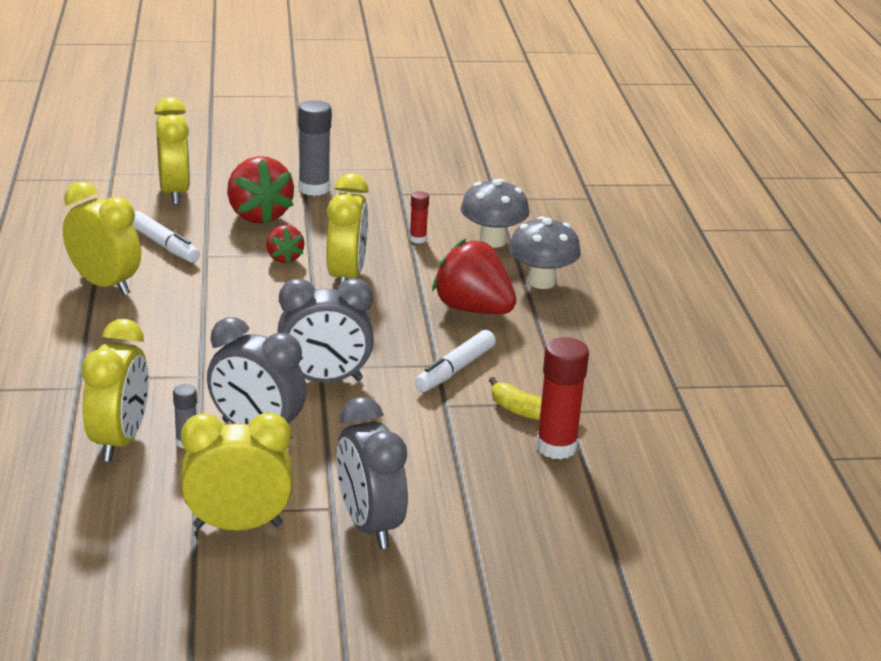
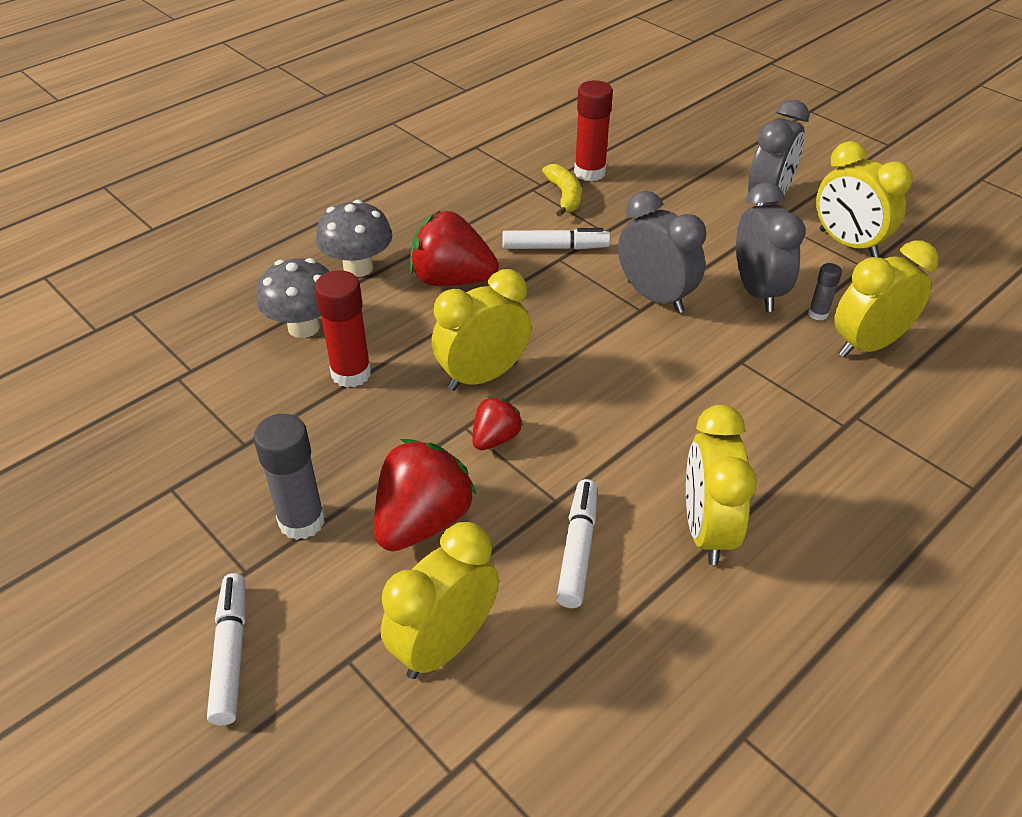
camera: 125 degrees left, 15 degrees up
(258, 152) = (231, 653): none -> white marker
(418, 239) = (351, 373): red glue stick -> red glue stick, size x1.90
(473, 309) = (452, 280): red strawberry -> red strawberry turned 105 degrees clockwise

